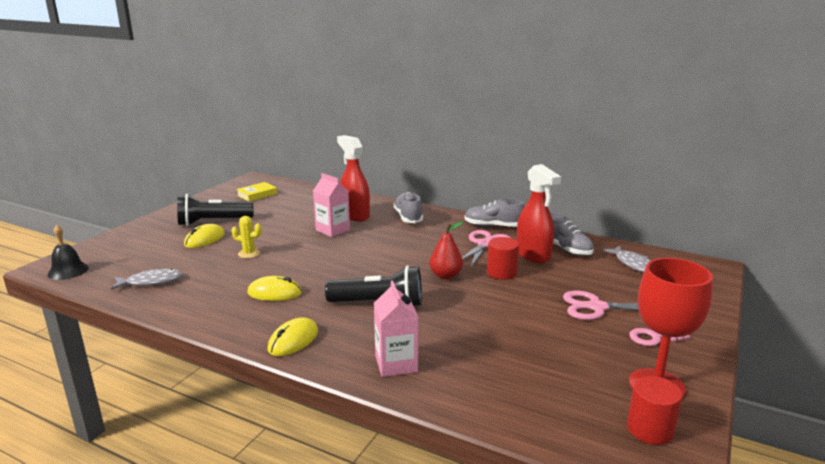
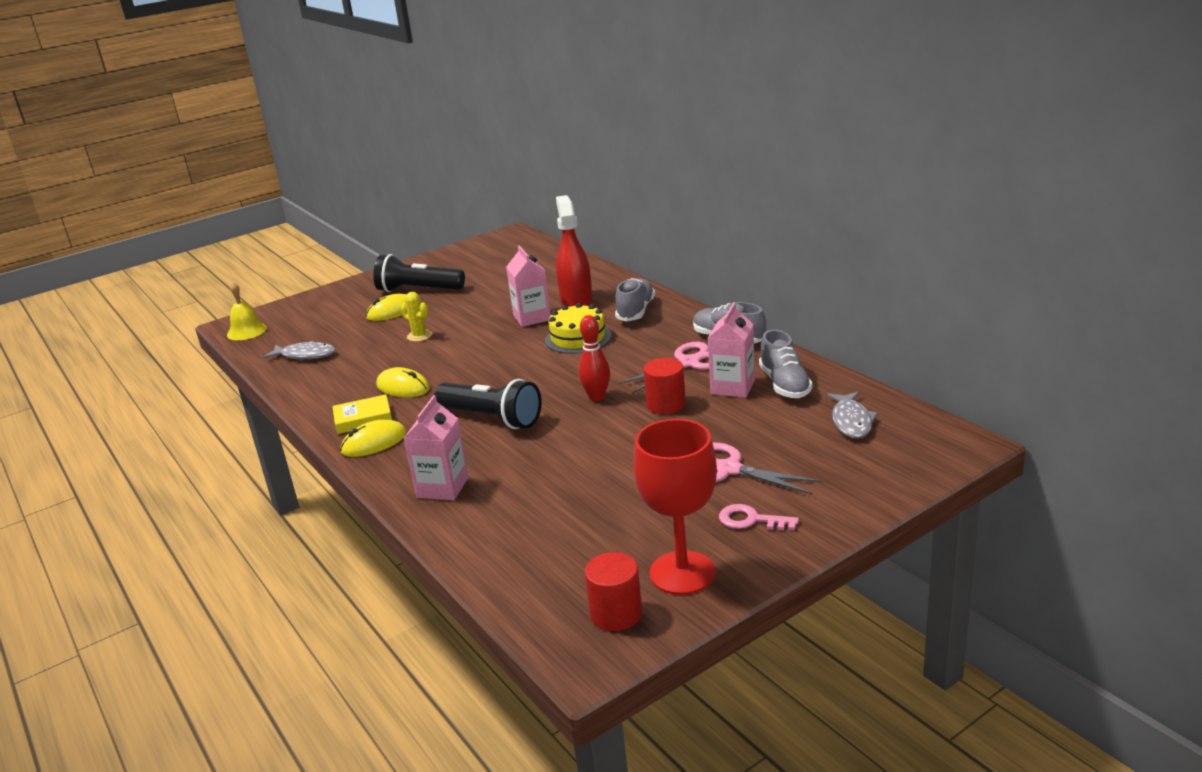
camera: 30 degrees right, 5 degrees up
(68, 271) = (247, 331): black bell -> yellow bell
(257, 194) = (495, 258): yellow book -> yellow book (363, 419)
(385, 239) = (578, 338): none -> yellow cake
(445, 275) = (597, 397): red pear -> red bowling pin
(533, 255) = (732, 387): red spray bottle -> pink carton

